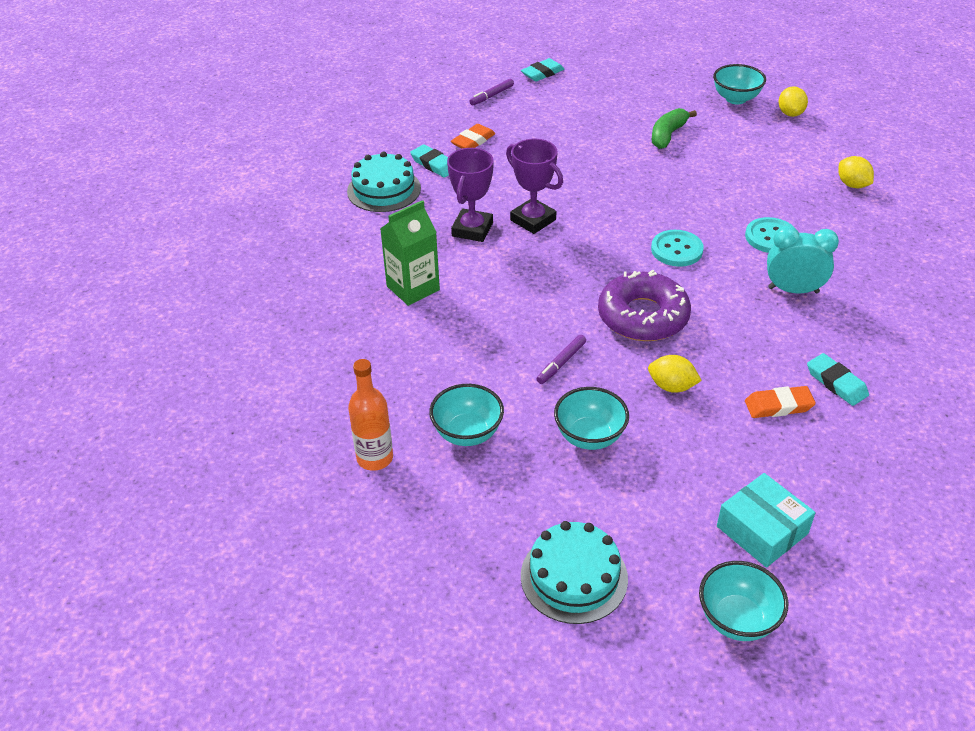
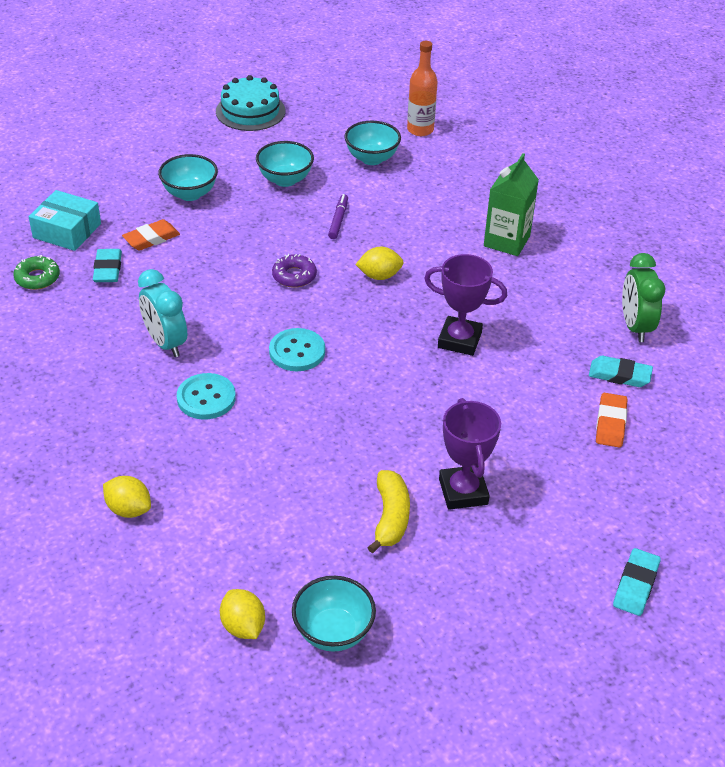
camera: 150 degrees right, 0 degrees up
(384, 190) = (635, 327): turquoise cake -> green clock
(472, 229) = (508, 311): purple trophy -> purple trophy (463, 491)
(492, 96) = (660, 510): purple marker -> none
(643, 316) = (294, 276): purple donut -> purple donut, size x0.51
(668, 135) = (390, 517): green banana -> yellow banana
(671, 386) = (242, 228): yellow lemon -> yellow lemon (379, 276)
(737, 619) = (144, 119): turquoise bowl -> turquoise bowl (190, 194)
(762, 530) = (141, 162): turquoise box -> turquoise box (67, 231)
(793, 290) = (166, 343): turquoise clock -> turquoise clock turned 75 degrees clockwise
(836, 383) = (107, 269): turquoise eraser -> turquoise eraser turned 60 degrees clockwise
(917, 396) = (37, 278): none -> green donut

